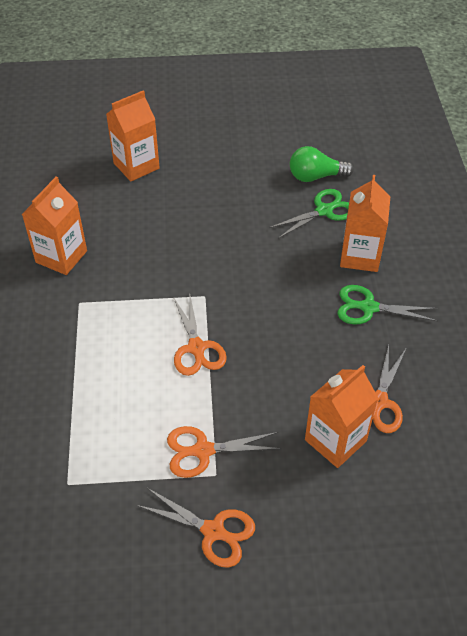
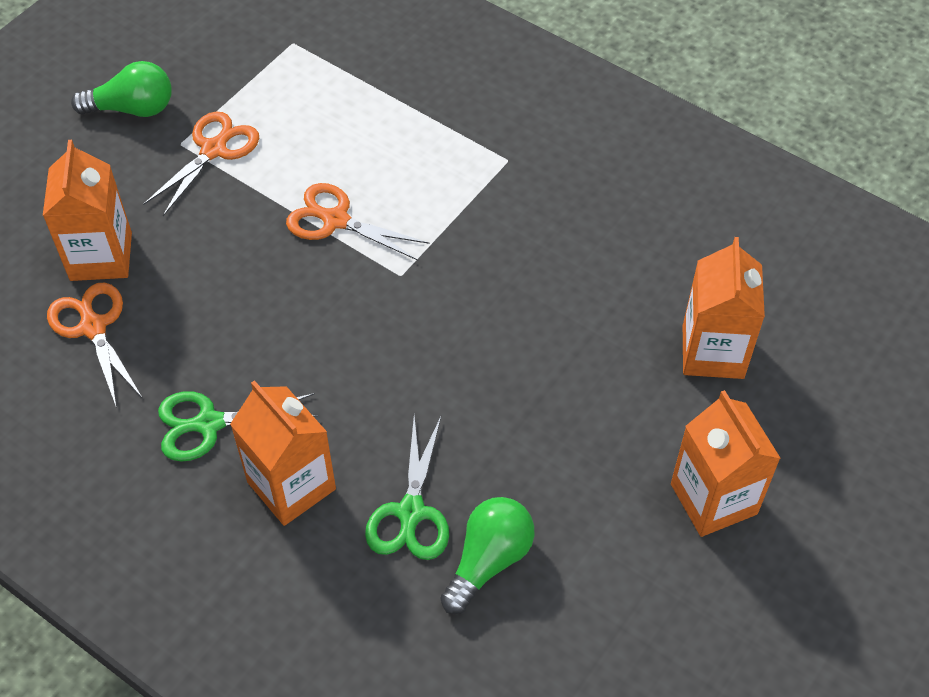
camera: 130 degrees right, 5 degrees up
(61, 256) = (599, 181): orange carton -> orange carton (713, 499)
(213, 531) = (133, 108): orange scissors -> green light bulb
(368, 307) = (209, 424): green scissors -> green scissors turned 150 degrees counterclockwise

